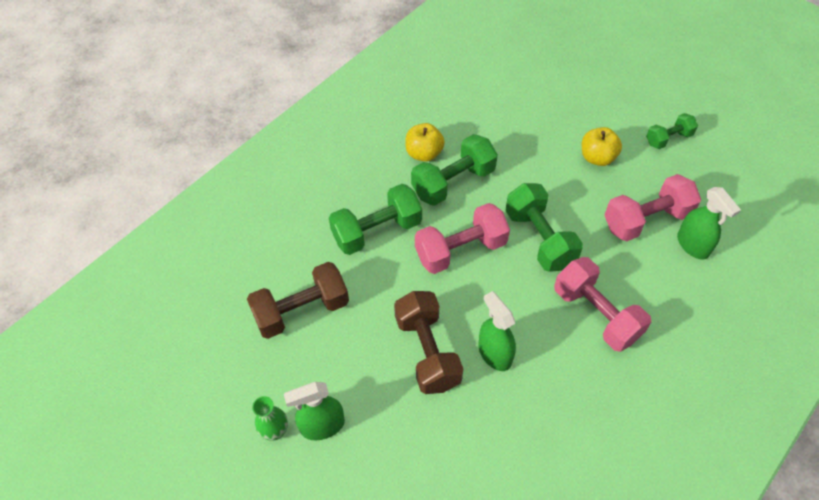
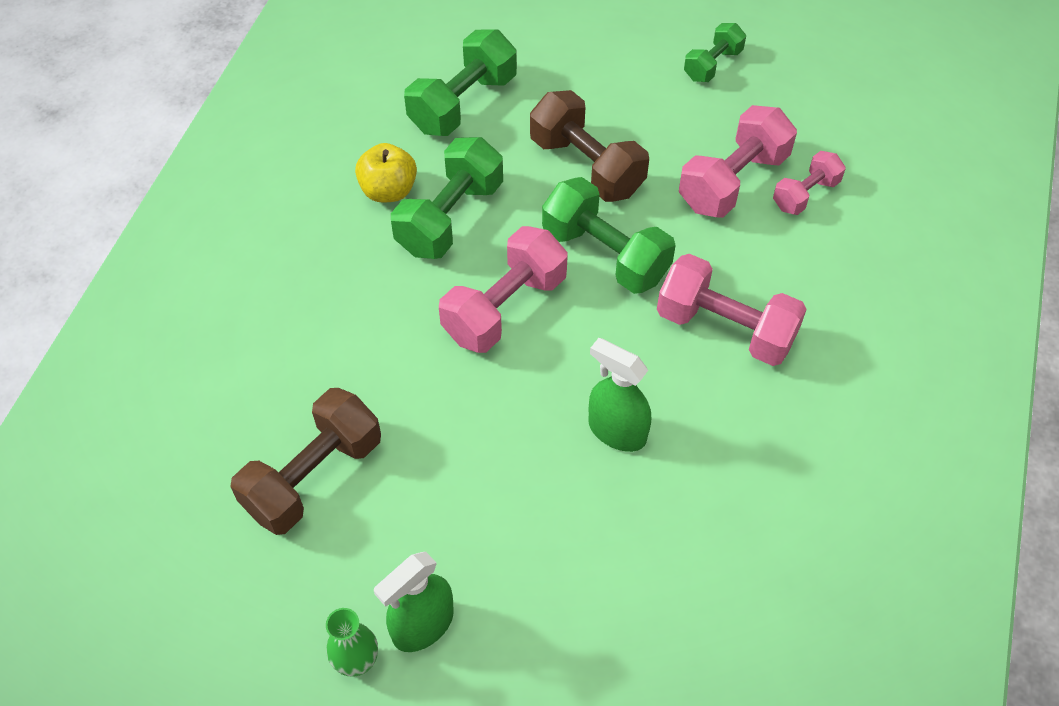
camera: 25 degrees left, 0 degrees up
(377, 231) = (372, 323): green dumbbell -> green dumbbell (463, 104)
(427, 351) = (524, 464): brown dumbbell -> brown dumbbell (587, 166)
(597, 157) = (632, 119): yellow apple -> none
(693, 245) = (805, 194): green spray bottle -> pink dumbbell

